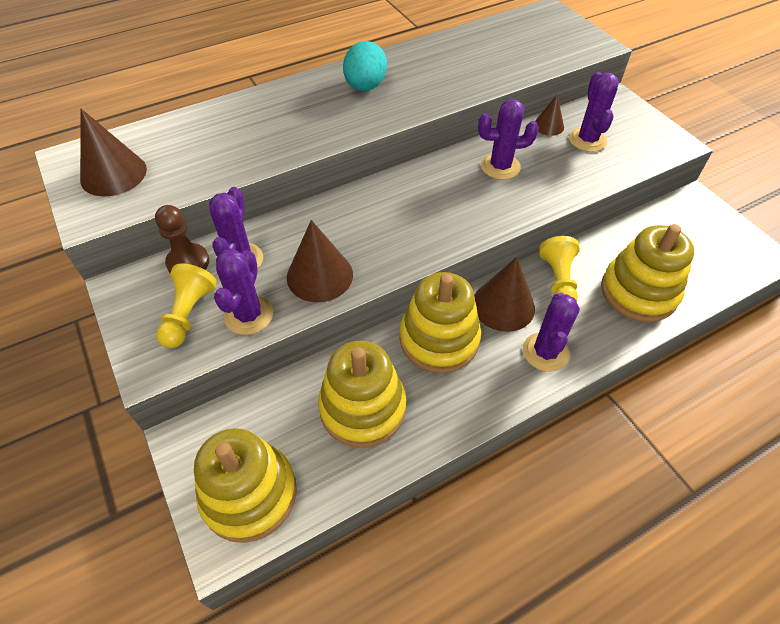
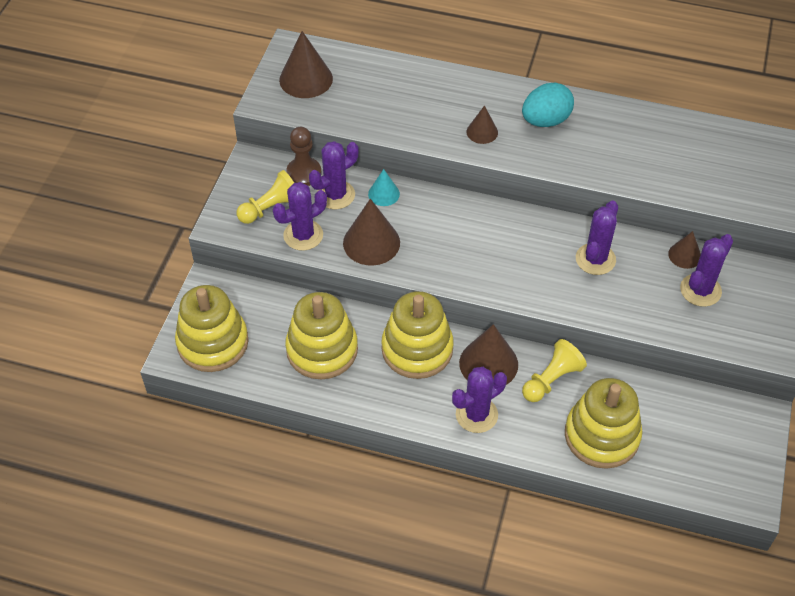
camera: 45 degrees right, 0 degrees up
(283, 230) = (384, 194): none -> turquoise cone
(327, 122) = (482, 132): none -> brown cone
(500, 167) = (595, 259): purple cactus -> purple cactus turned 75 degrees clockwise

